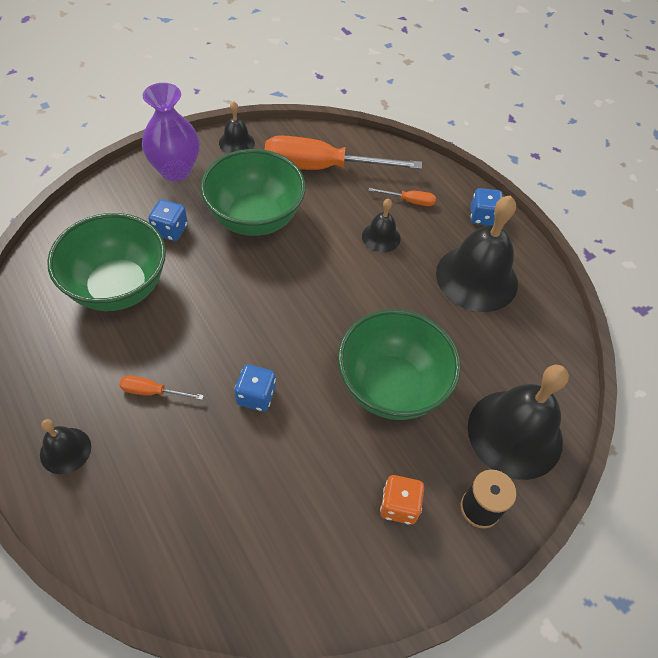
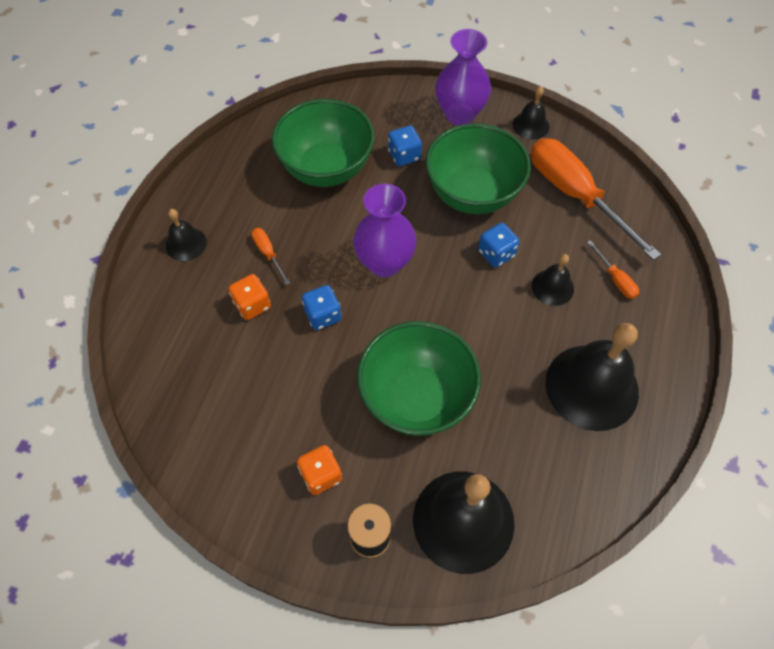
camera: 55 degrees right, 5 degrees up
(190, 441) = (252, 305): none -> orange dice
(253, 317) = (384, 263): none -> purple vase
(483, 217) = (666, 346): blue dice -> blue dice (496, 254)

